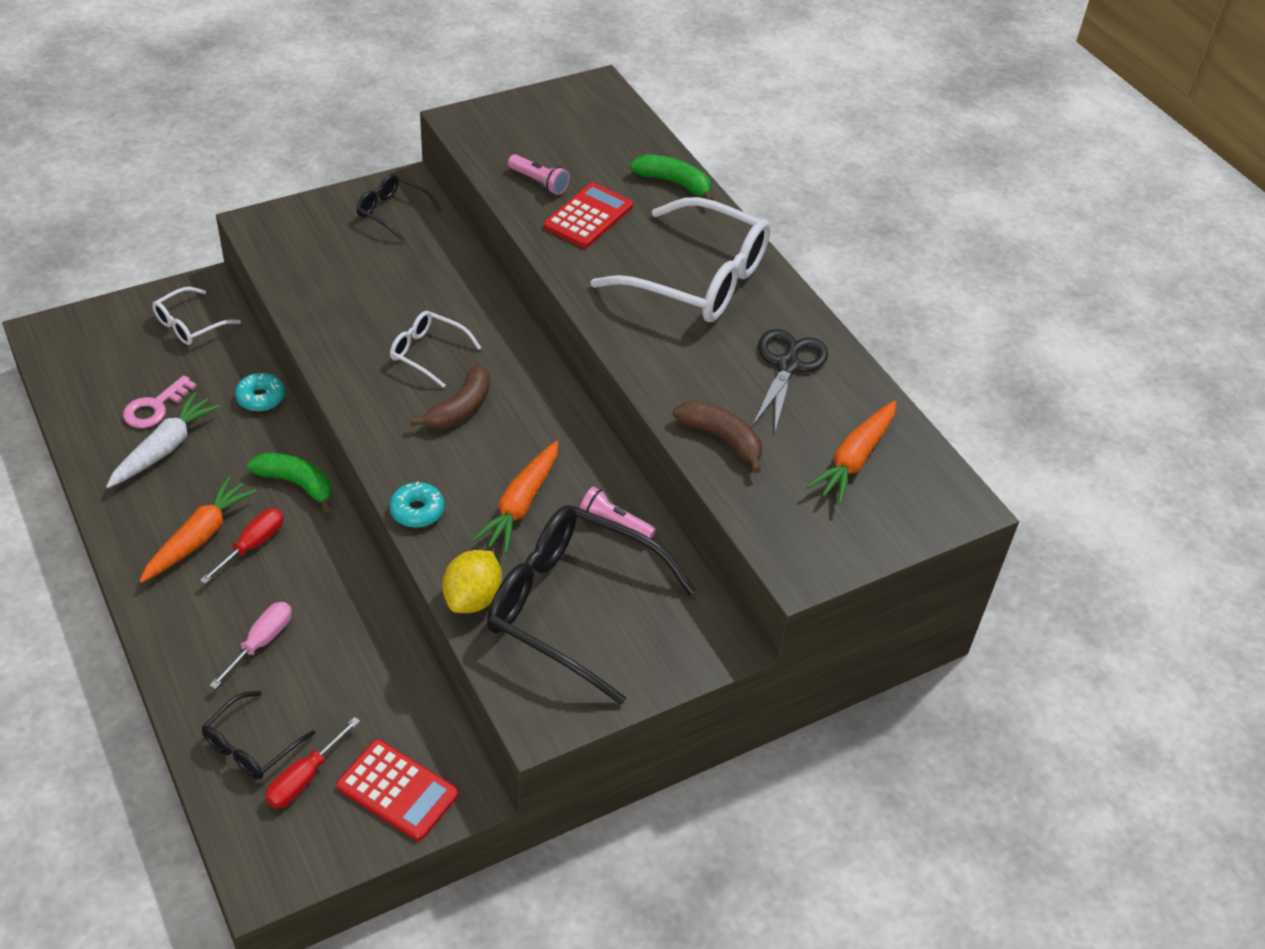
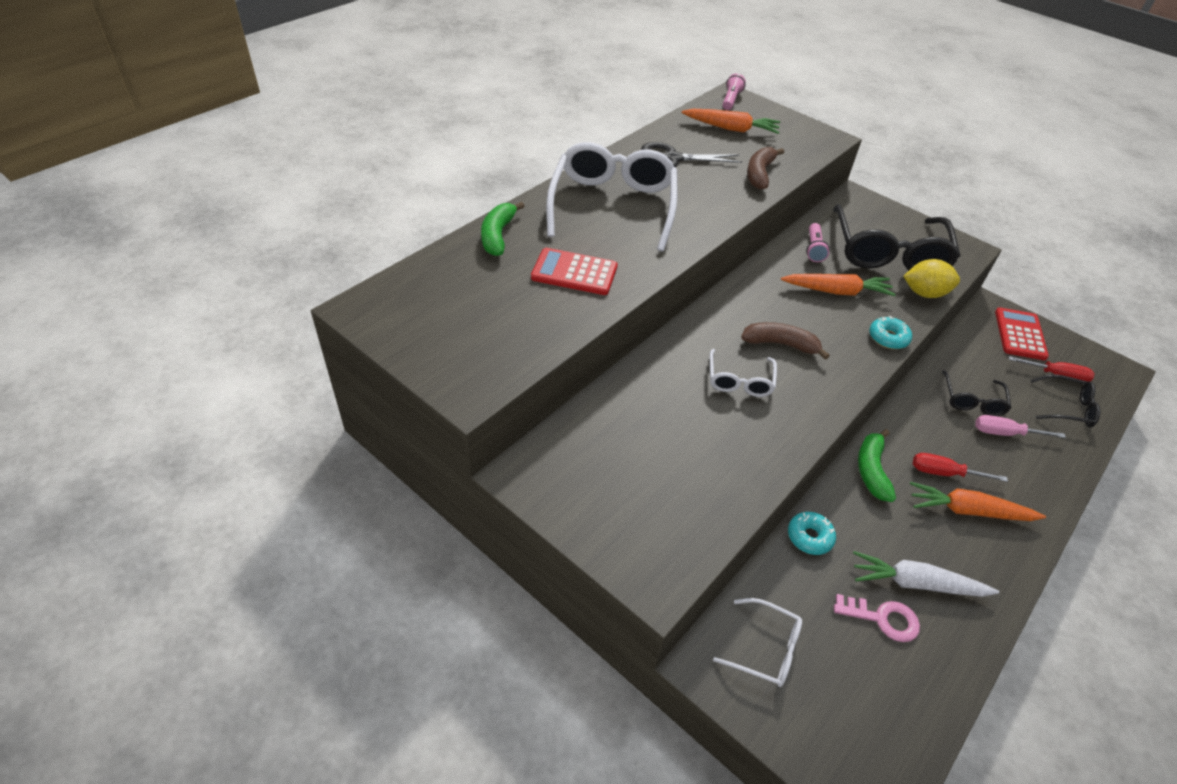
camera: 110 degrees left, 0 degrees up
(392, 212) = (572, 470): black glasses -> black glasses (972, 400)
(539, 182) = (544, 312): pink flashlight -> pink flashlight (730, 100)

